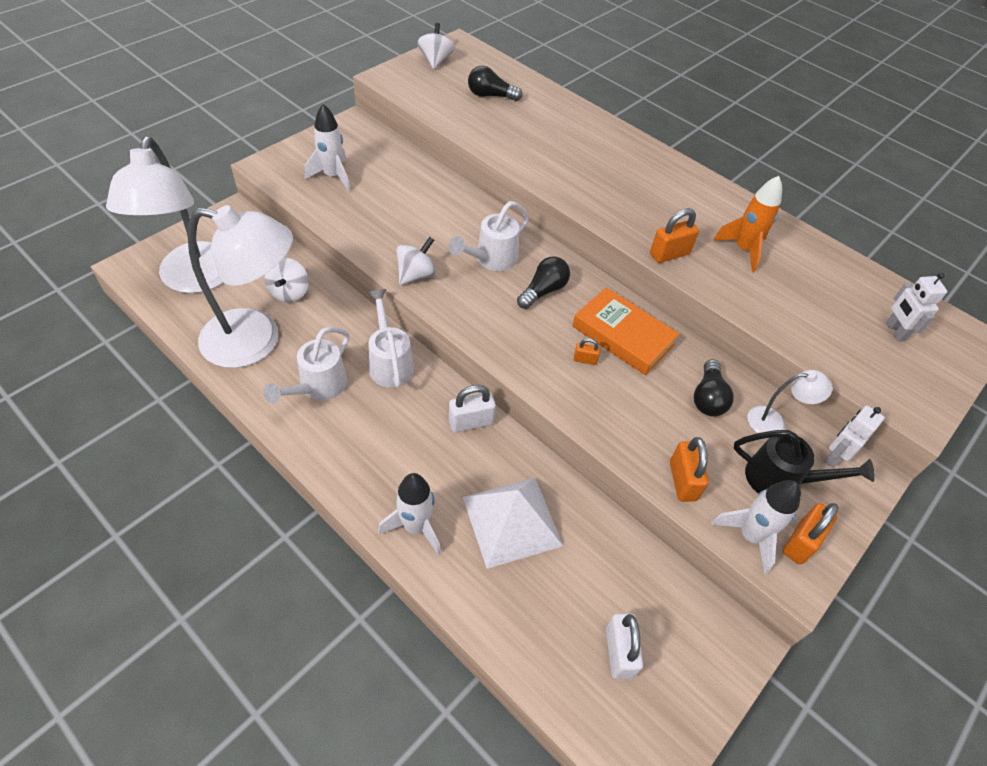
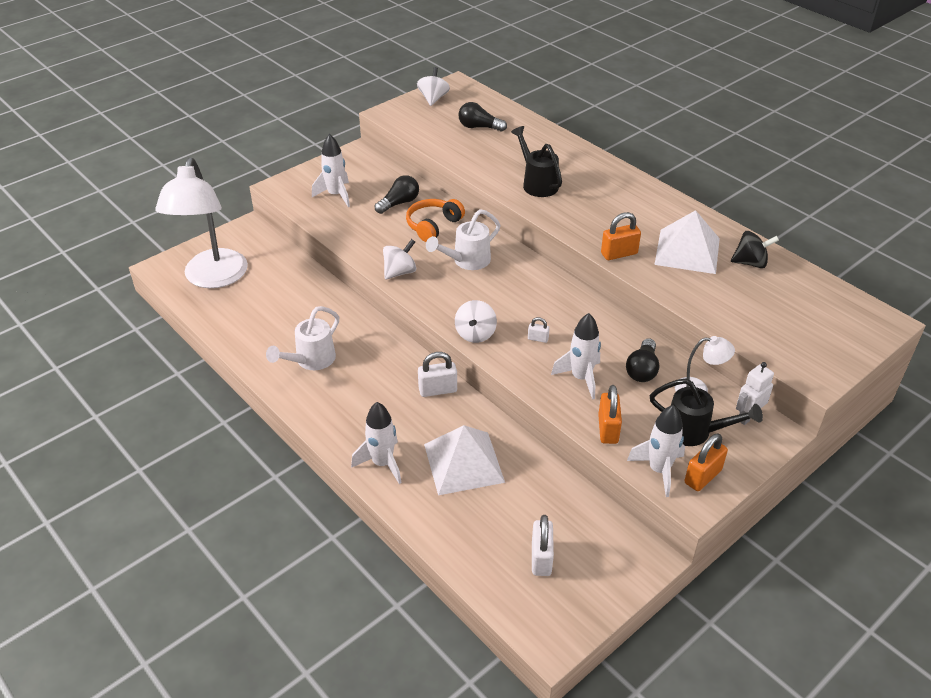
camera: 10 degrees right, 10 degrees down
(256, 341) = (262, 325): white lamp -> none
(290, 292) = (292, 289): white spinning top -> white spinning top (475, 334)
(390, 362) = (373, 344): white watering can -> none
(448, 215) = (433, 226): none -> orange headphones
(543, 291) = (509, 286): black light bulb -> black light bulb (399, 203)
(564, 165) = (537, 183): none -> black watering can
(585, 360) = (538, 339): orange padlock -> white padlock
(623, 336) = (574, 321): orange book -> none
(641, 411) = (581, 378): none -> white rocket
(743, 250) = (687, 251): orange rocket -> white pyramid
(814, 264) = (750, 263): none -> black spinning top
(895, 331) = (813, 316): white robot -> none

